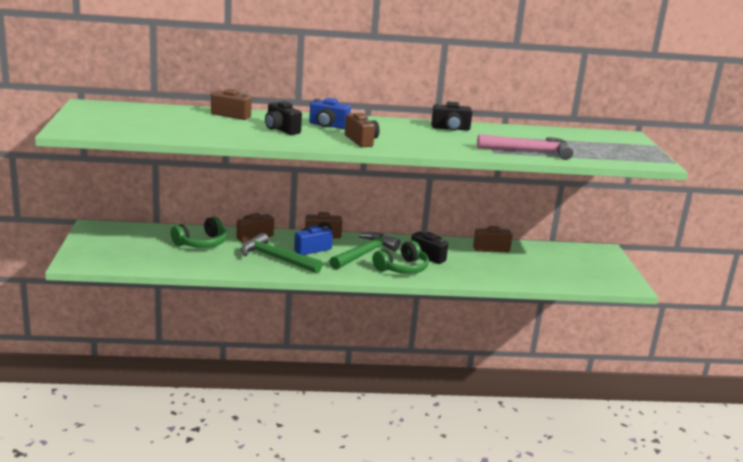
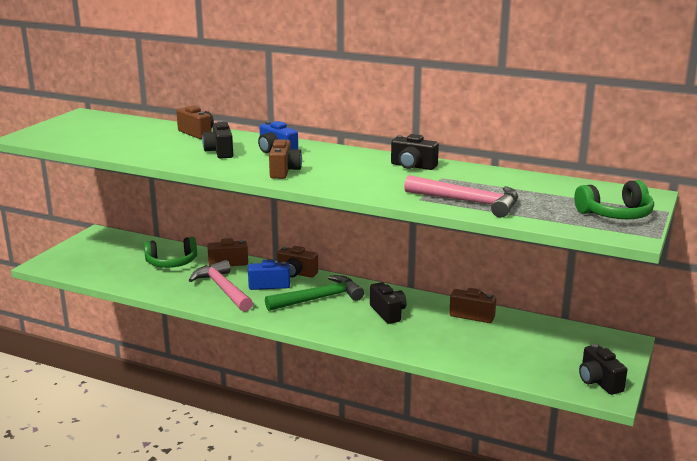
camera: 30 degrees right, 0 degrees up
(276, 258) = (223, 289): green hammer -> pink hammer
(402, 268) = (341, 321): green headphones -> green headphones (615, 214)
(616, 279) = (599, 382): none -> black camera

